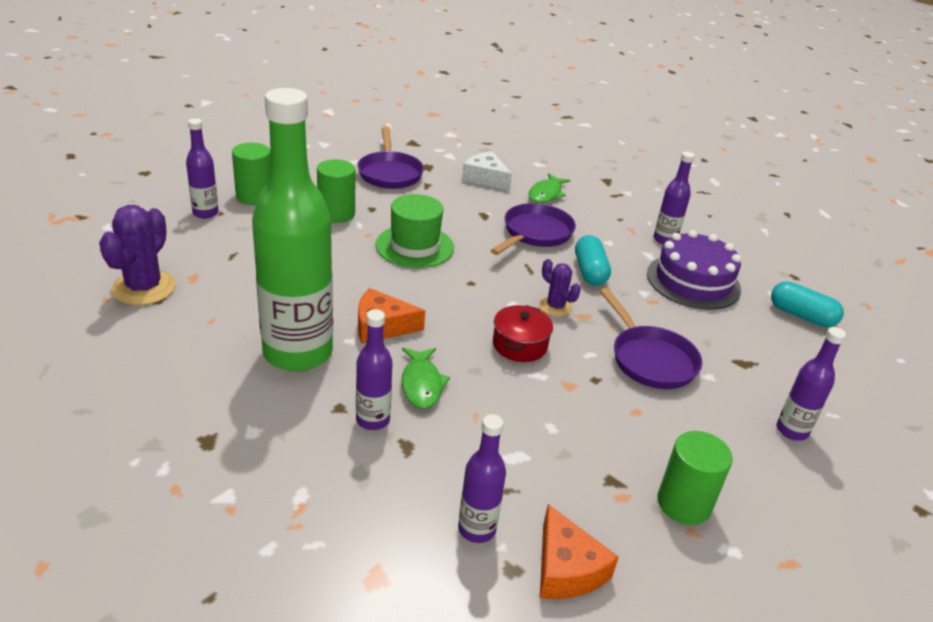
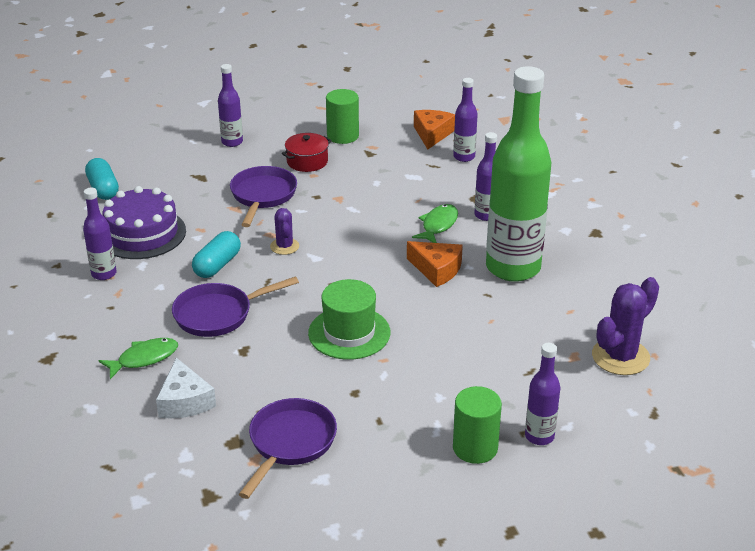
camera: 145 degrees left, 0 degrees up
(336, 214) = (398, 395): green cylinder -> none
(520, 345) = (344, 229): red pot -> red pot (307, 161)

